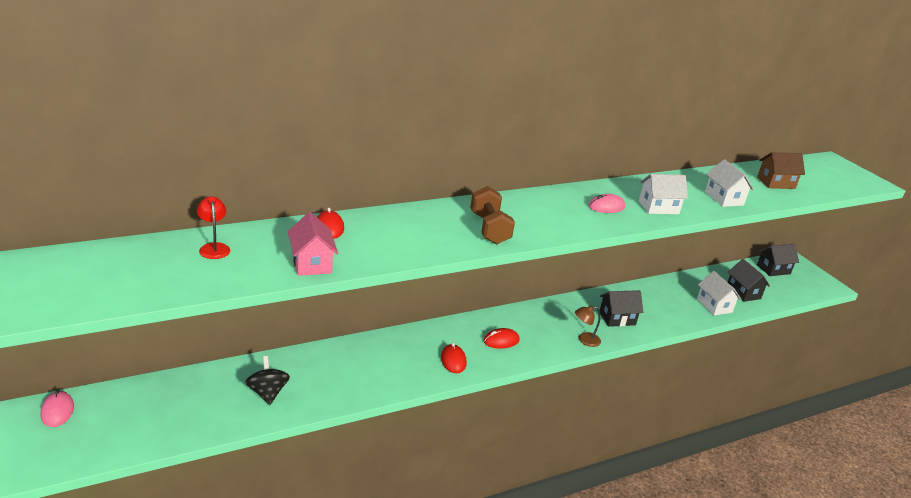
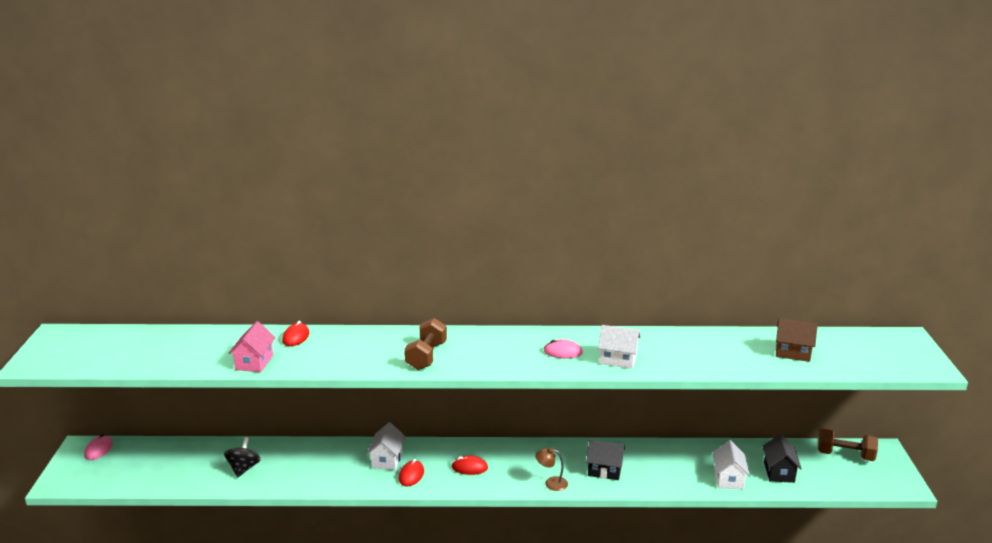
camera: 30 degrees right, 5 degrees down
(214, 247) = (198, 340): red lamp -> none
(724, 198) = (705, 360): white house -> white house (387, 460)
(773, 269) = (845, 455): black house -> brown dumbbell

